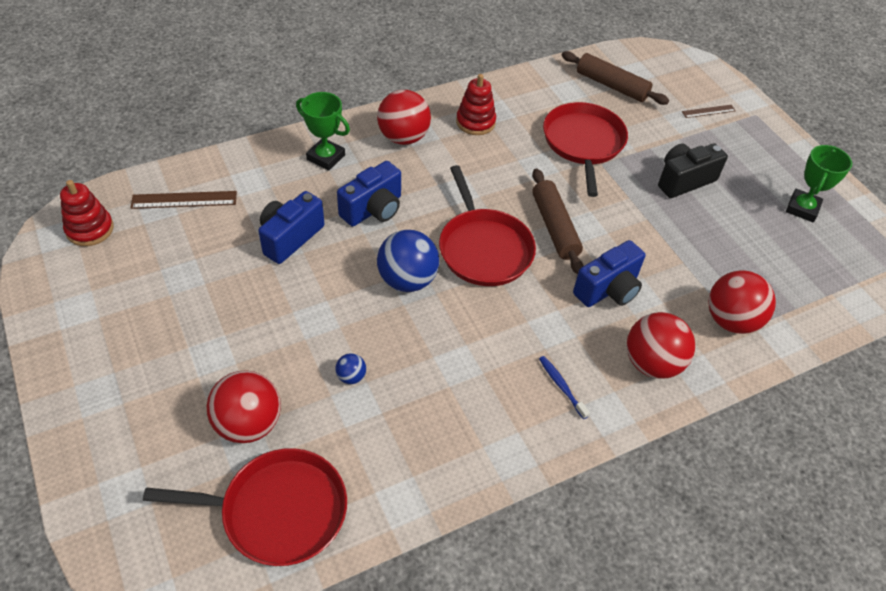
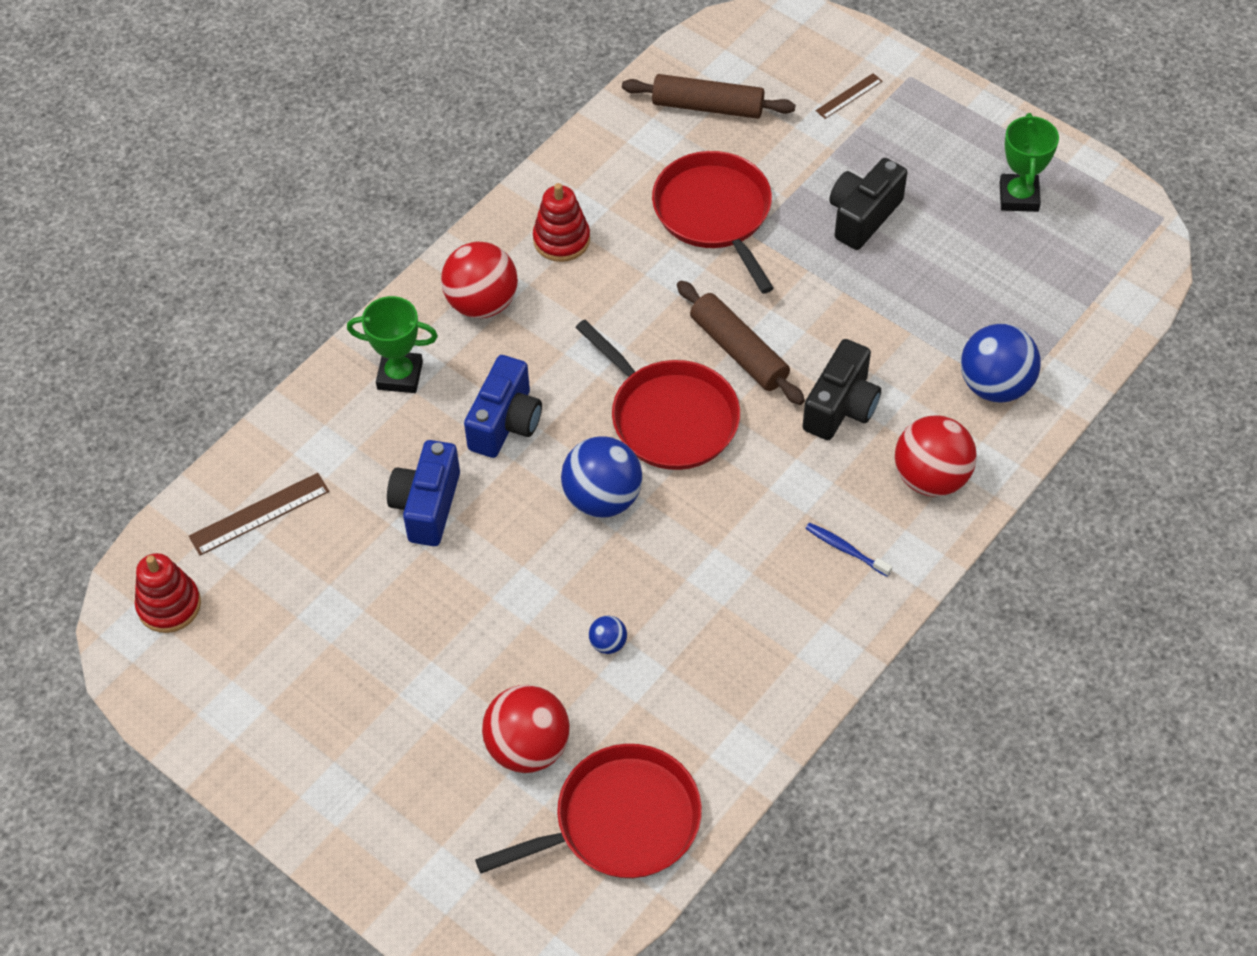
camera: 20 degrees left, 5 degrees up
(608, 289) = (841, 407): blue camera -> black camera
(731, 320) = (995, 385): red ball -> blue ball

